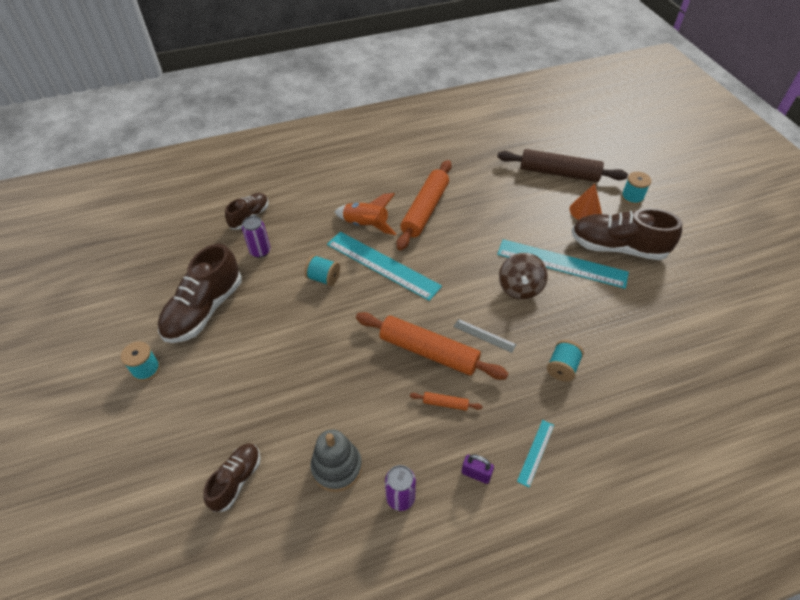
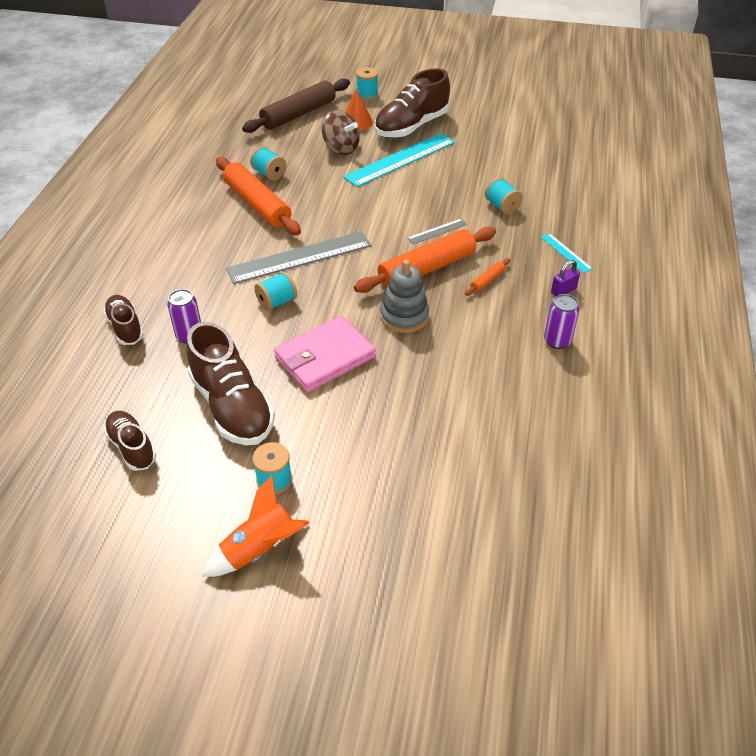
camera: 60 degrees left, 5 degrees down
(236, 480) = (470, 442): brown shoe -> brown shoe (132, 447)
(281, 336) = (325, 357): none -> pink wallet
(337, 467) = (503, 369): grey stacking toy -> grey stacking toy (404, 316)
(366, 225) = (235, 248): orange rocket -> orange rocket (260, 549)
(382, 265) = (300, 257): turquoise ruler -> grey ruler
(467, 197) = (269, 174): none -> turquoise spool
(520, 288) = (405, 191): brown spinning top -> brown spinning top (341, 148)

